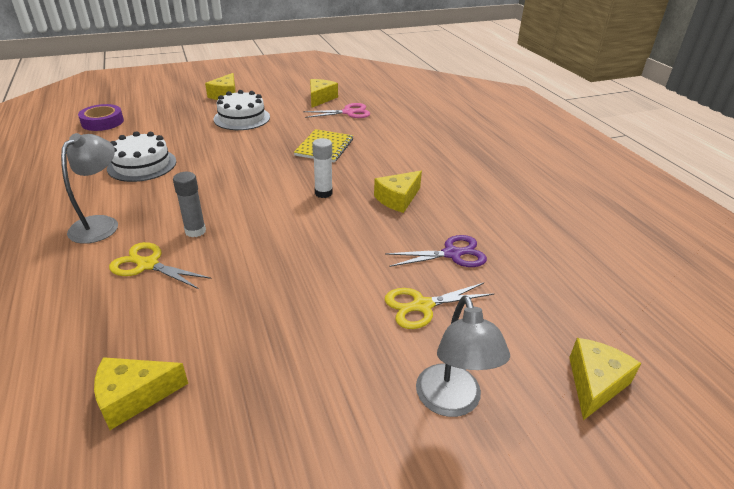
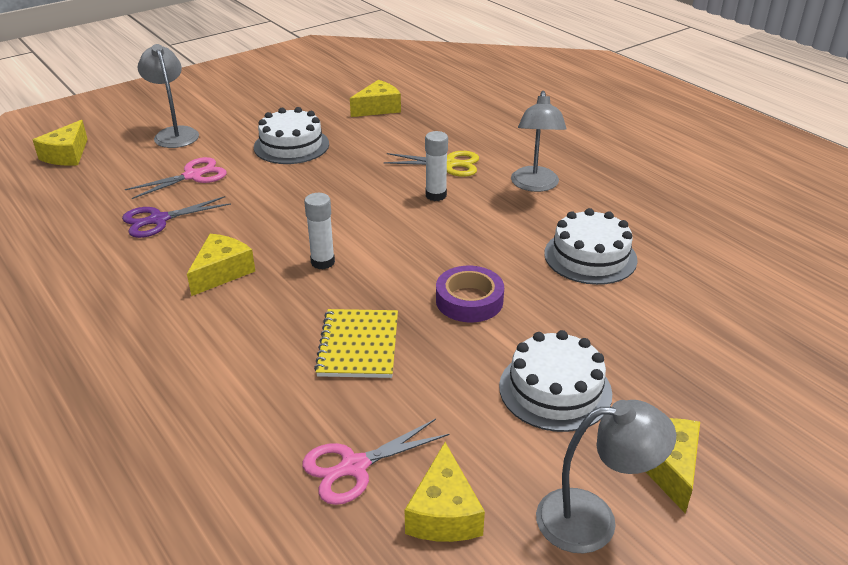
camera: 165 degrees right, 0 degrees up
(102, 122) = (766, 321): purple tape -> purple tape (469, 300)
(195, 231) = (436, 195): grey glue stick -> white glue stick
(268, 90) = (593, 519): none -> grey lamp
(297, 335) = (291, 145): none -> white cake
(422, 306) = (193, 176): yellow scissors -> pink scissors

